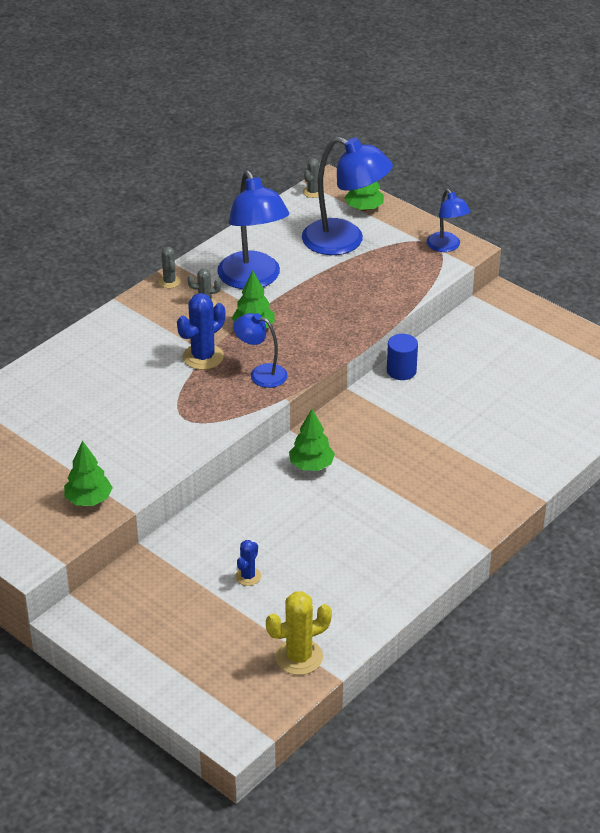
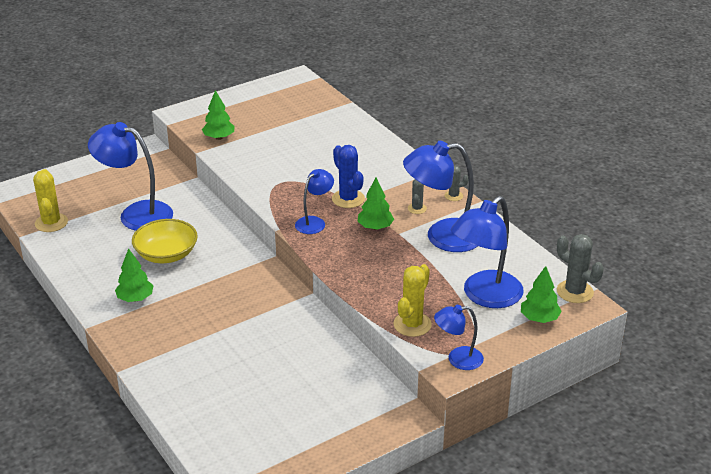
camera: 105 degrees right, 5 degrees down
(248, 576) = (136, 214): blue cactus -> blue lamp
(311, 465) = (229, 258): green tree -> green tree (135, 298)
(313, 192) = (575, 292): grey cactus -> grey cactus, size x1.76
(324, 522) = (166, 254): none -> yellow bowl
(401, 371) = (321, 327): blue cylinder -> none
(410, 279) = (412, 324): none -> yellow cactus

